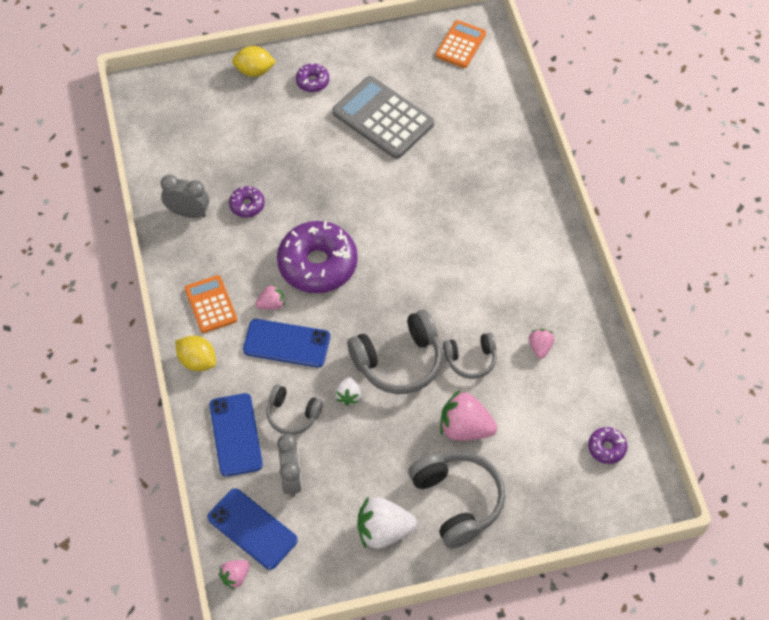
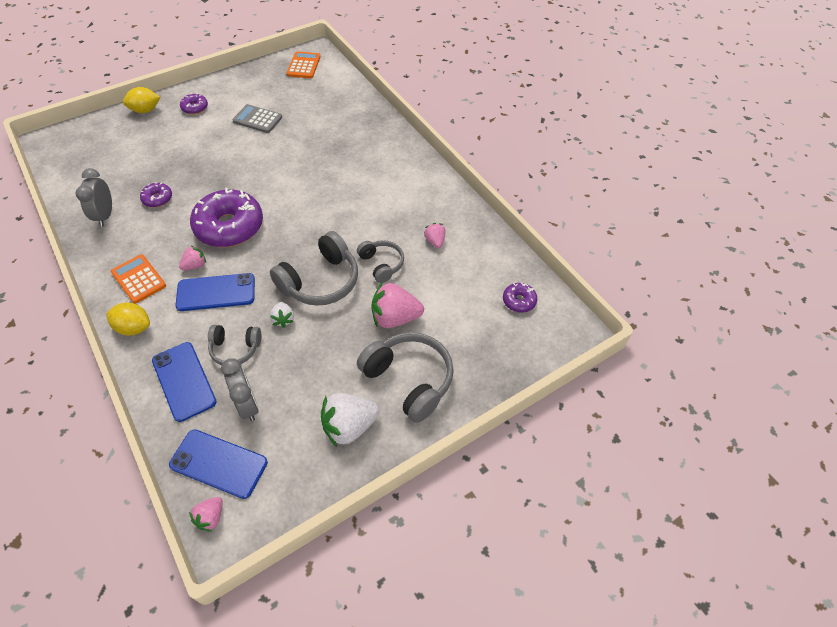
camera: 20 degrees left, 5 degrees down
(188, 212) = (105, 215): grey clock -> grey clock turned 90 degrees counterclockwise
(383, 118) = (257, 119): grey calculator -> grey calculator, size x0.59
(471, 359) = (381, 264): grey headphones -> grey headphones turned 90 degrees counterclockwise

